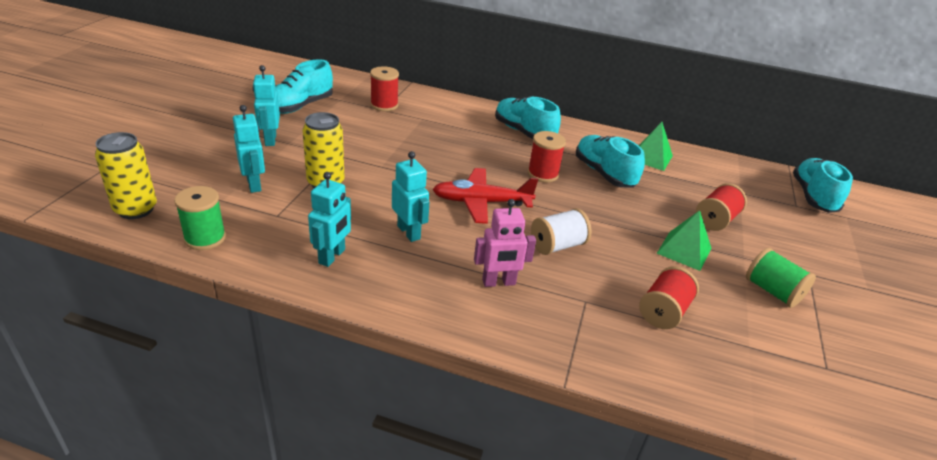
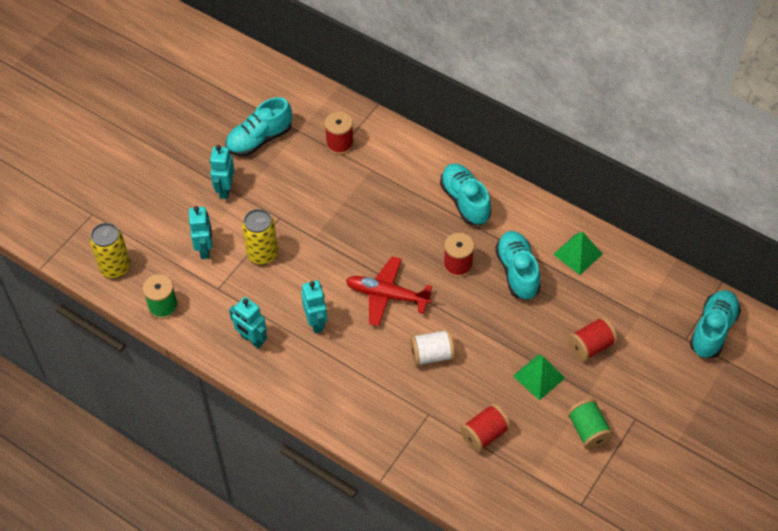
camera: 20 degrees right, 20 degrees up
(332, 256) = (252, 339): turquoise robot -> turquoise robot turned 90 degrees clockwise
(499, 282) = (369, 385): pink robot -> none

